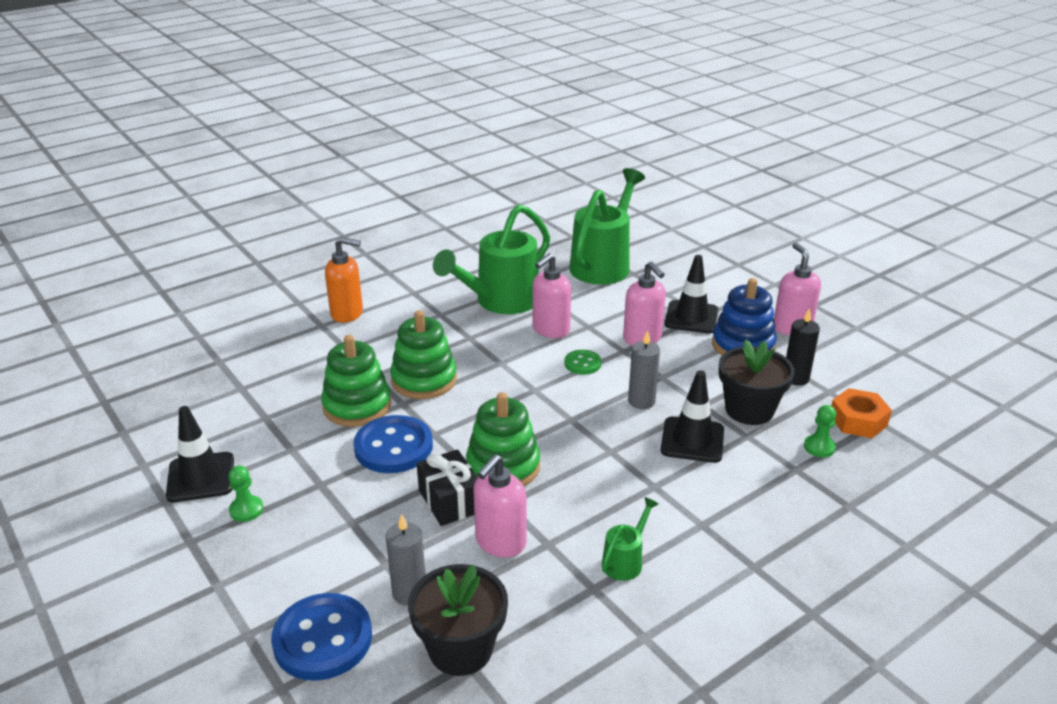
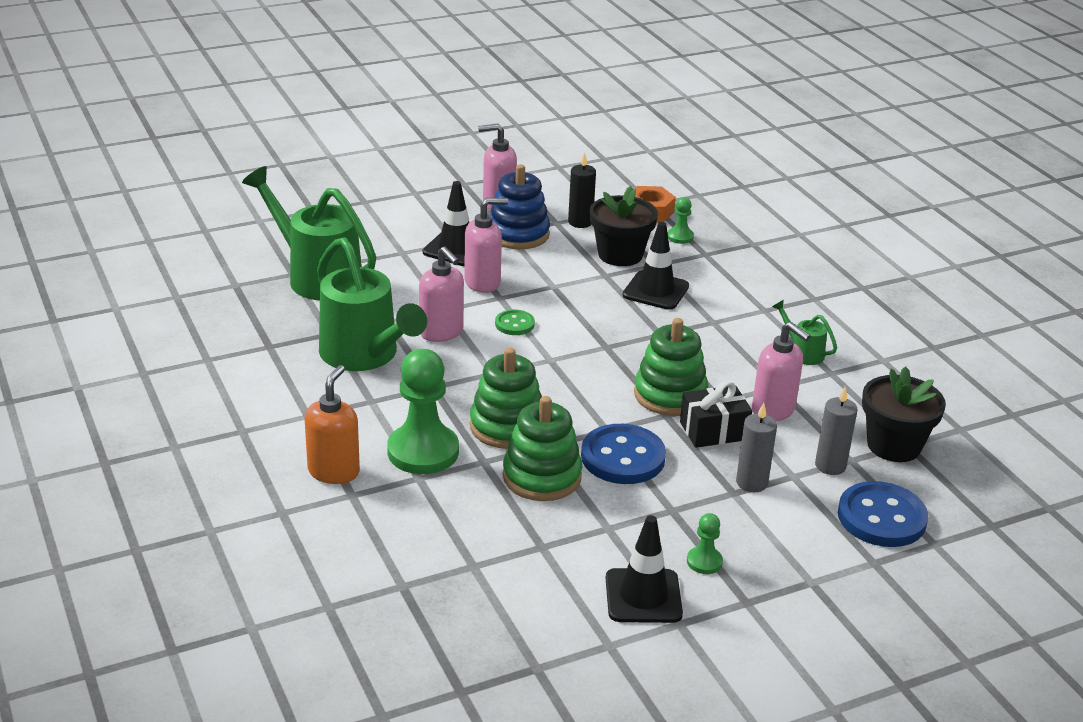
camera: 80 degrees left, 0 degrees up
(379, 346) = (423, 452): none -> green pawn
(641, 401) = (590, 304): grey candle -> grey candle (751, 483)

